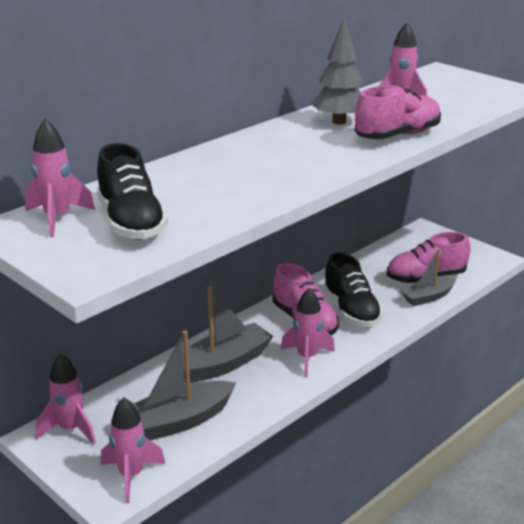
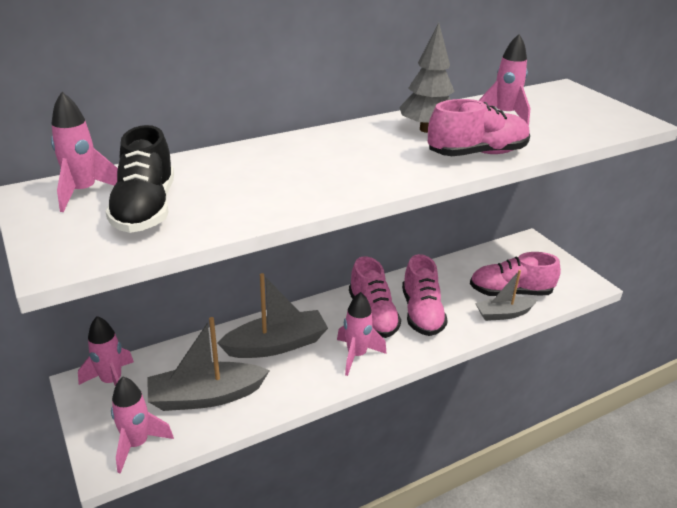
camera: 15 degrees right, 5 degrees up
(351, 311) = (421, 313): black shoe -> pink shoe

